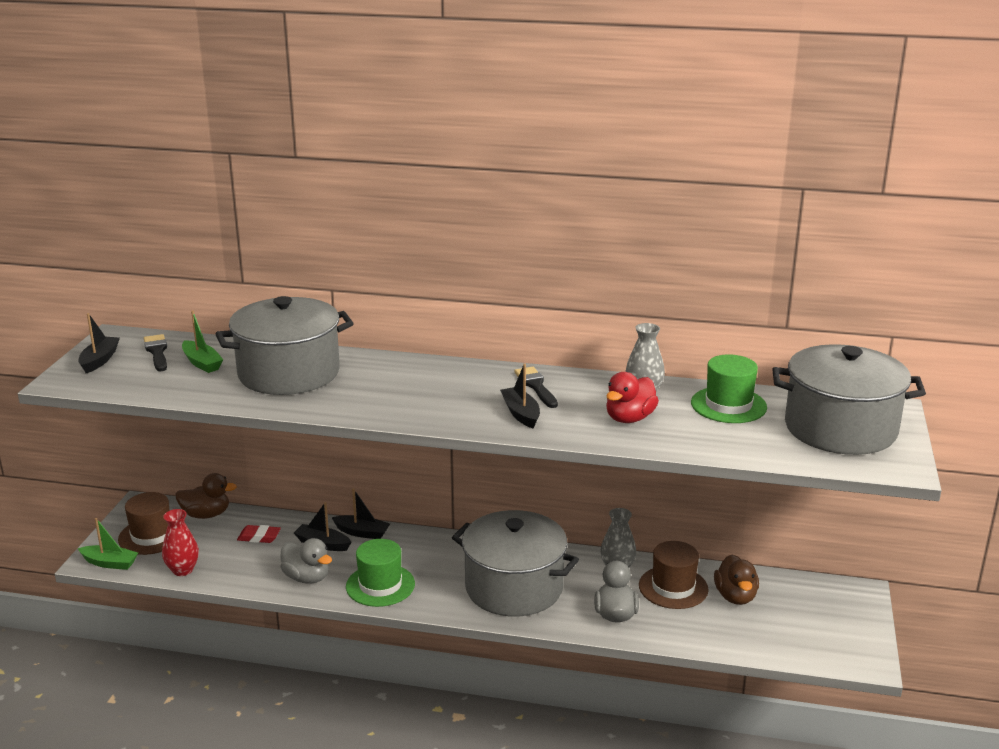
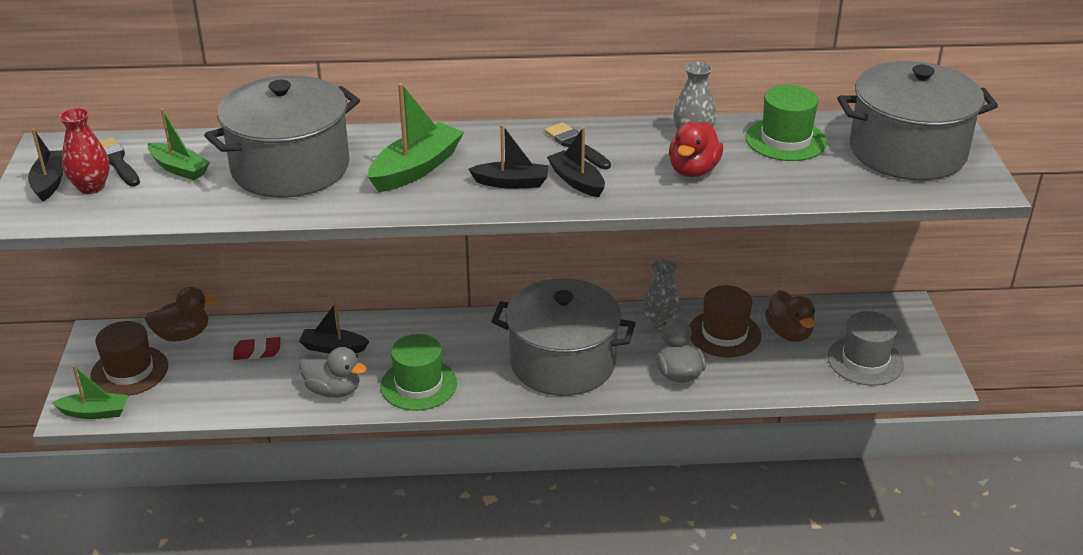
camera: 15 degrees left, 10 degrees up
(183, 570) = (186, 406): red vase -> red vase (91, 187)
(362, 532) = (371, 327): black boat -> black boat (511, 183)
(390, 387) = (416, 169): none -> green boat
(800, 633) = (865, 361): none -> grey hat

